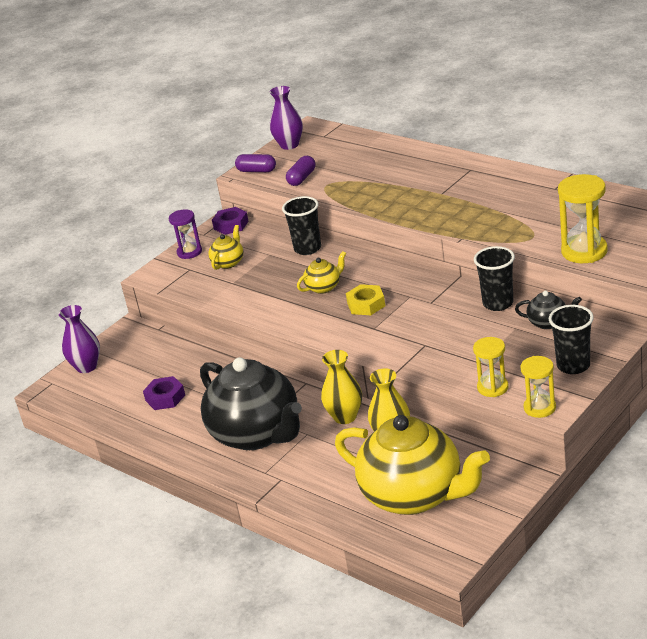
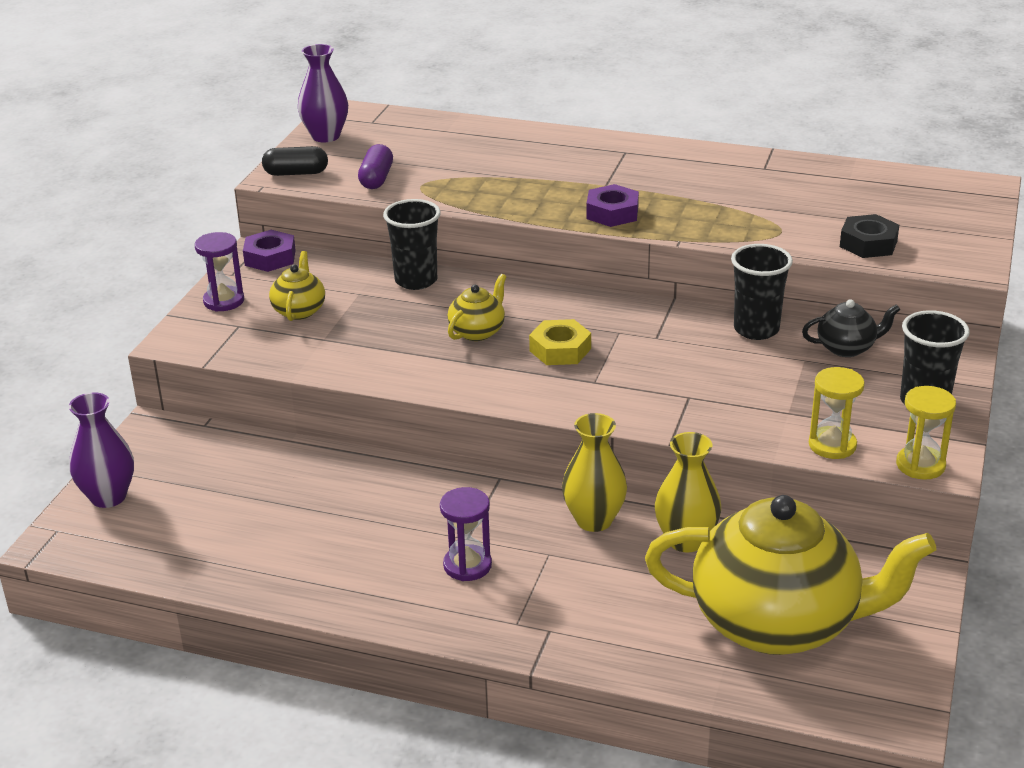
camera: 25 degrees left, 0 degrees up
(165, 398) = (277, 529): purple nut -> purple nut (612, 213)
(256, 171) = (296, 173): purple capsule -> black capsule
(257, 434) = (467, 565): black teapot -> purple hourglass
(584, 251) = (868, 244): yellow hourglass -> black nut

